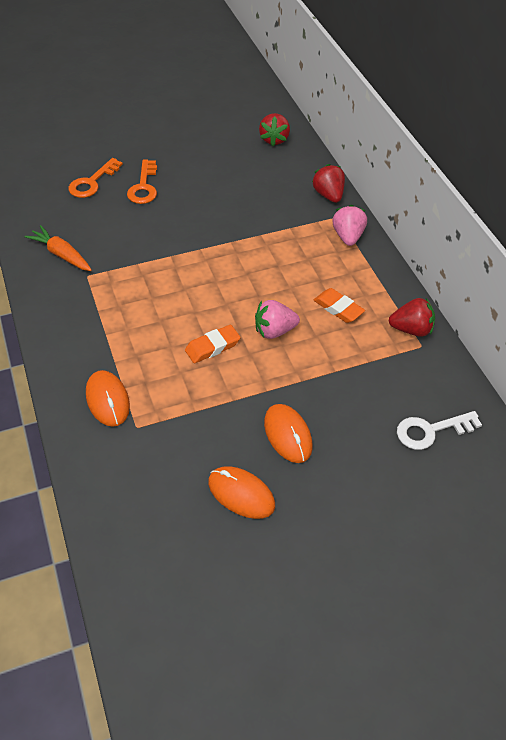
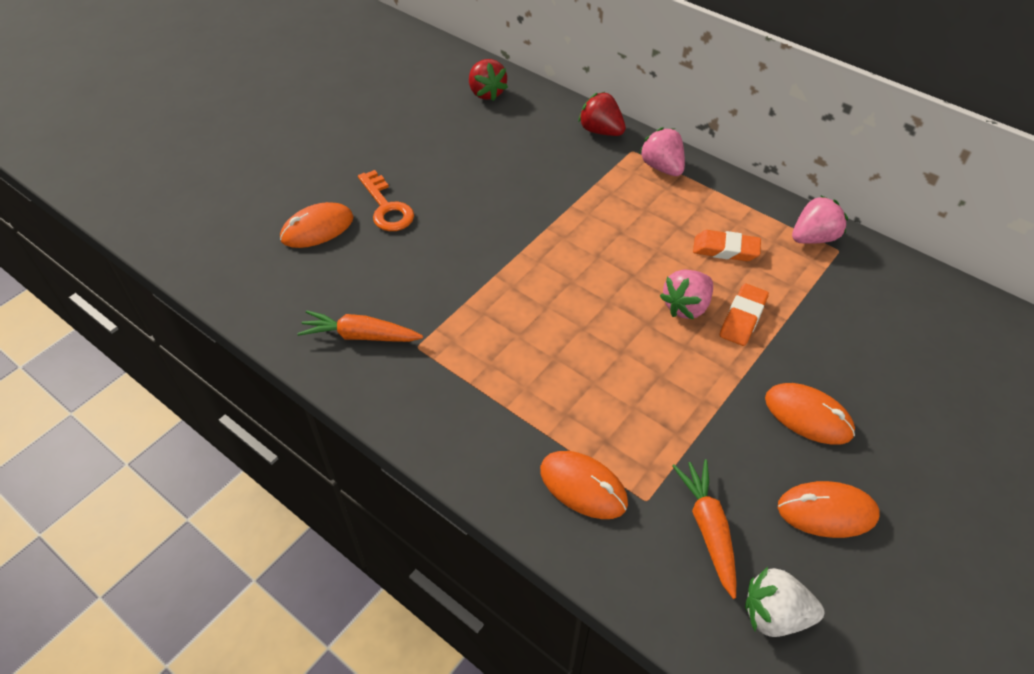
camera: 30 degrees left, 0 degrees up
(92, 182) = (317, 228): orange key -> orange mouse
(150, 528) = (775, 614): none -> white strawberry
(157, 462) = (708, 529): none -> orange carrot
(212, 347) = (640, 359): orange eraser -> orange eraser (742, 318)
(411, 329) = (813, 238): red strawberry -> pink strawberry
(431, 431) = (930, 334): white key -> none

